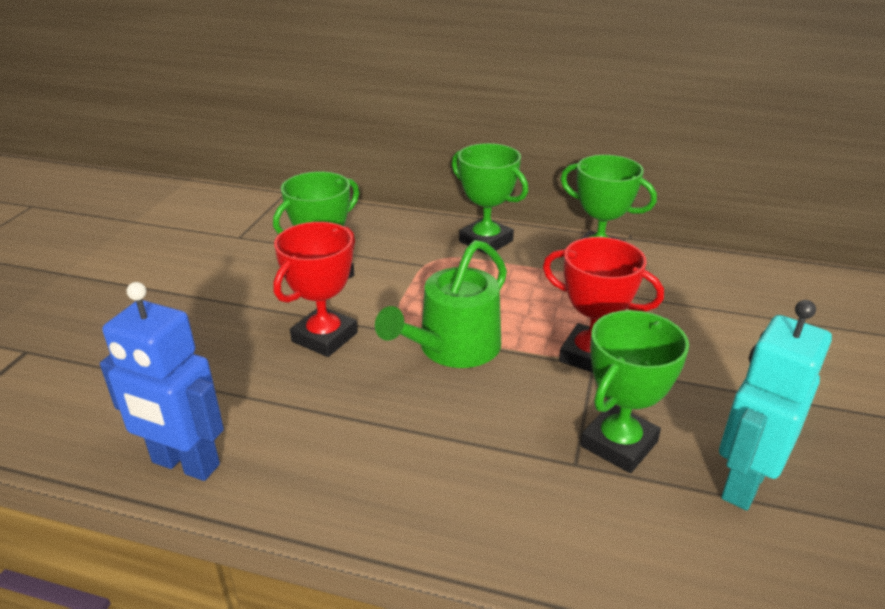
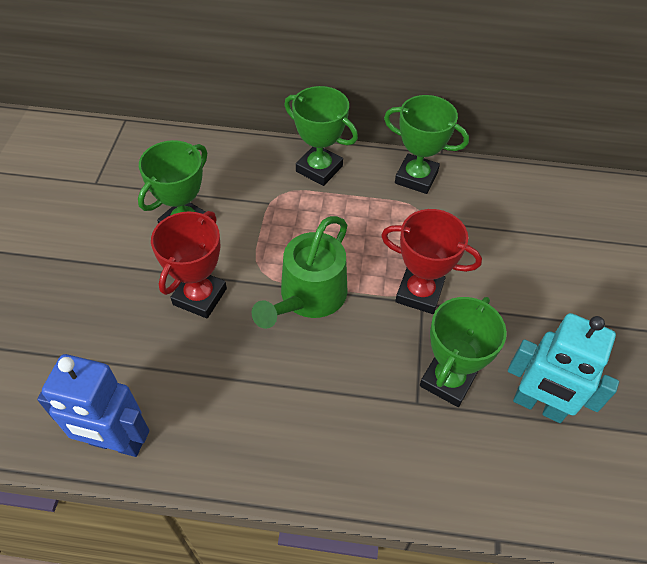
camera: 10 degrees left, 20 degrees up
(743, 483) = (538, 405): turquoise robot -> turquoise robot turned 90 degrees counterclockwise

